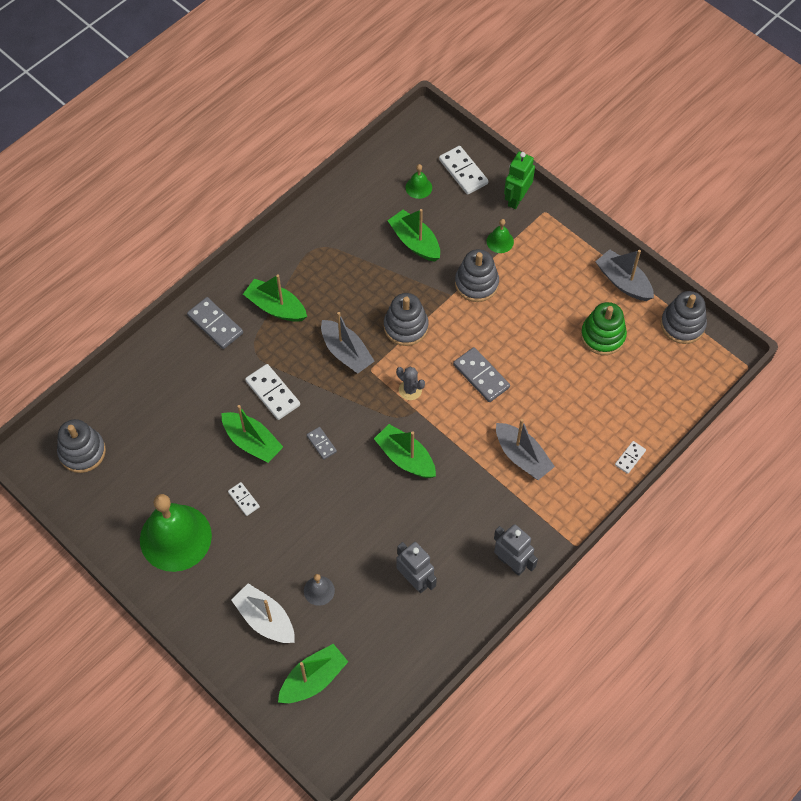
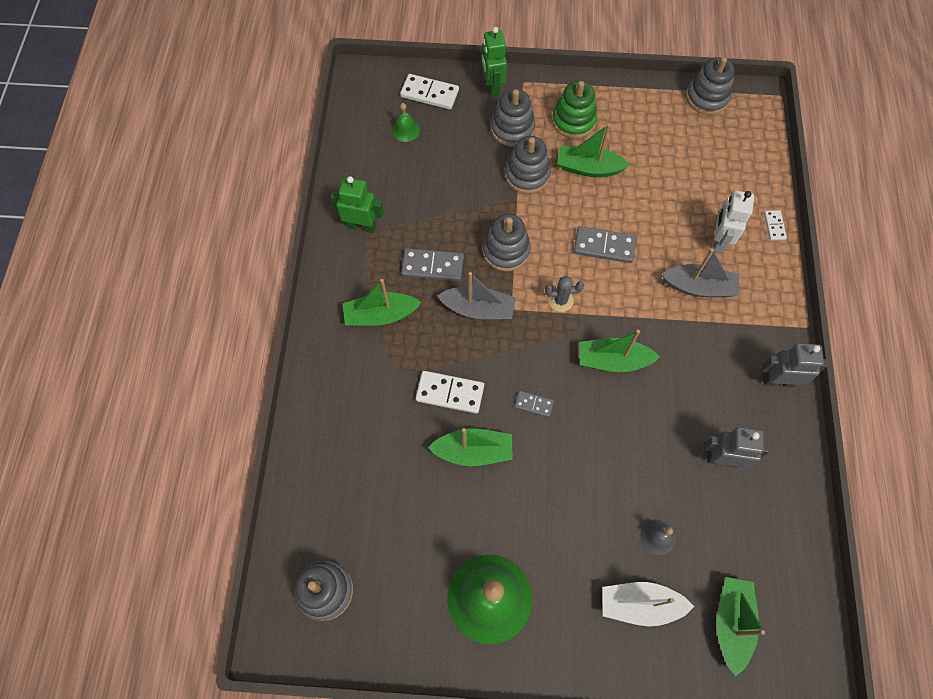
camera: 40 degrees left, 5 degrees up
(215, 324) = (340, 371): grey domino -> grey domino (432, 266)
(244, 499) = (516, 510): white domino -> none
(321, 236) = (362, 226): none -> green robot
(415, 242) = (445, 176): green boat -> green boat (588, 168)
(500, 241) = (512, 129): green bell -> grey stacking toy
(574, 435) = (718, 240): none -> white robot
(603, 336) = (661, 147): green stacking toy -> green stacking toy (573, 121)
(623, 282) = (634, 95): grey boat -> none

